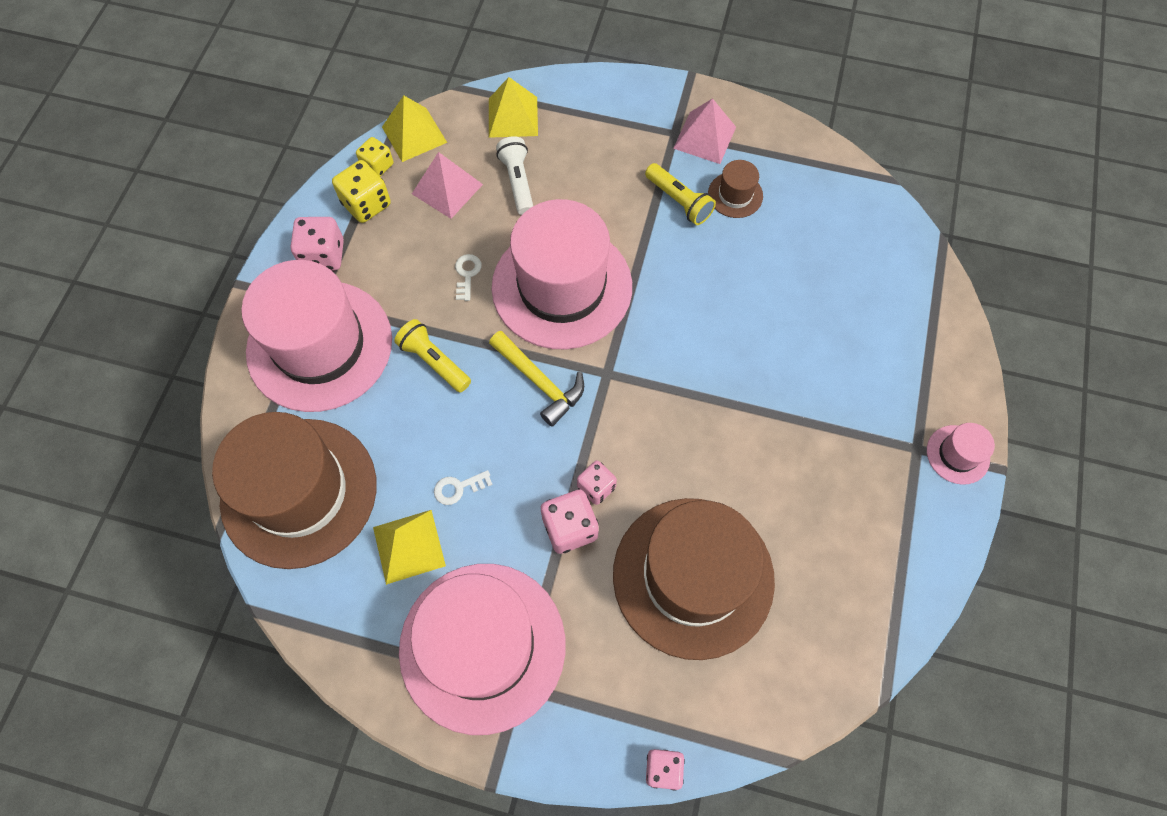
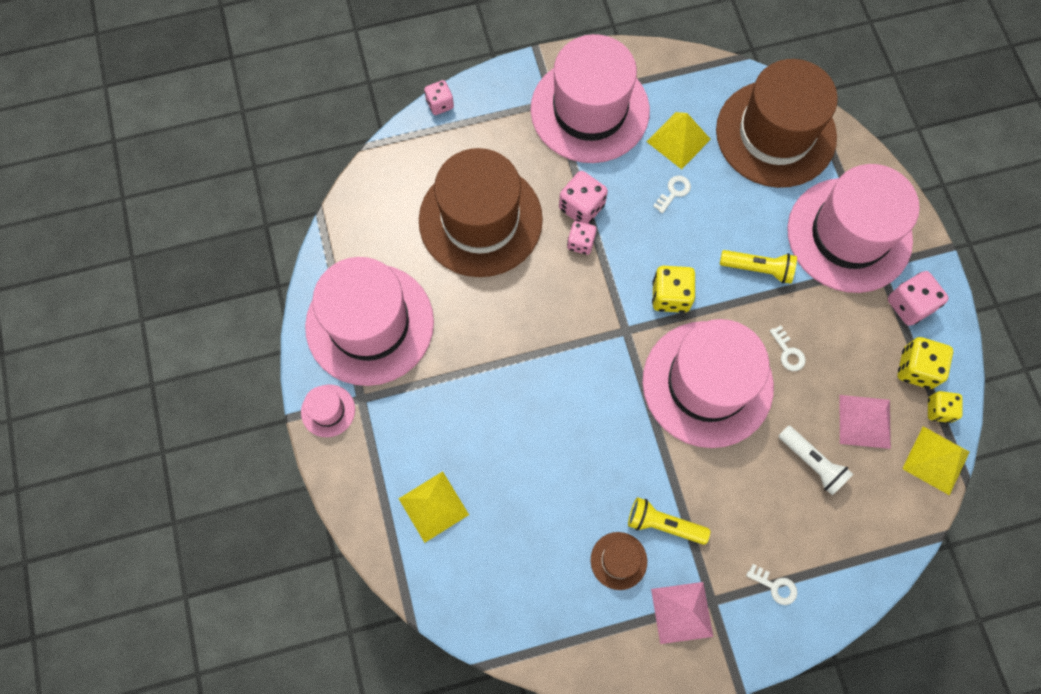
camera: 150 degrees right, 5 degrees up
(513, 117) = (867, 531): yellow pyramid -> yellow pyramid (433, 506)
(540, 382) = (670, 296): yellow hammer -> yellow dice
(616, 118) = (775, 586): none -> white key
(876, 522) = (370, 324): none -> pink hat

